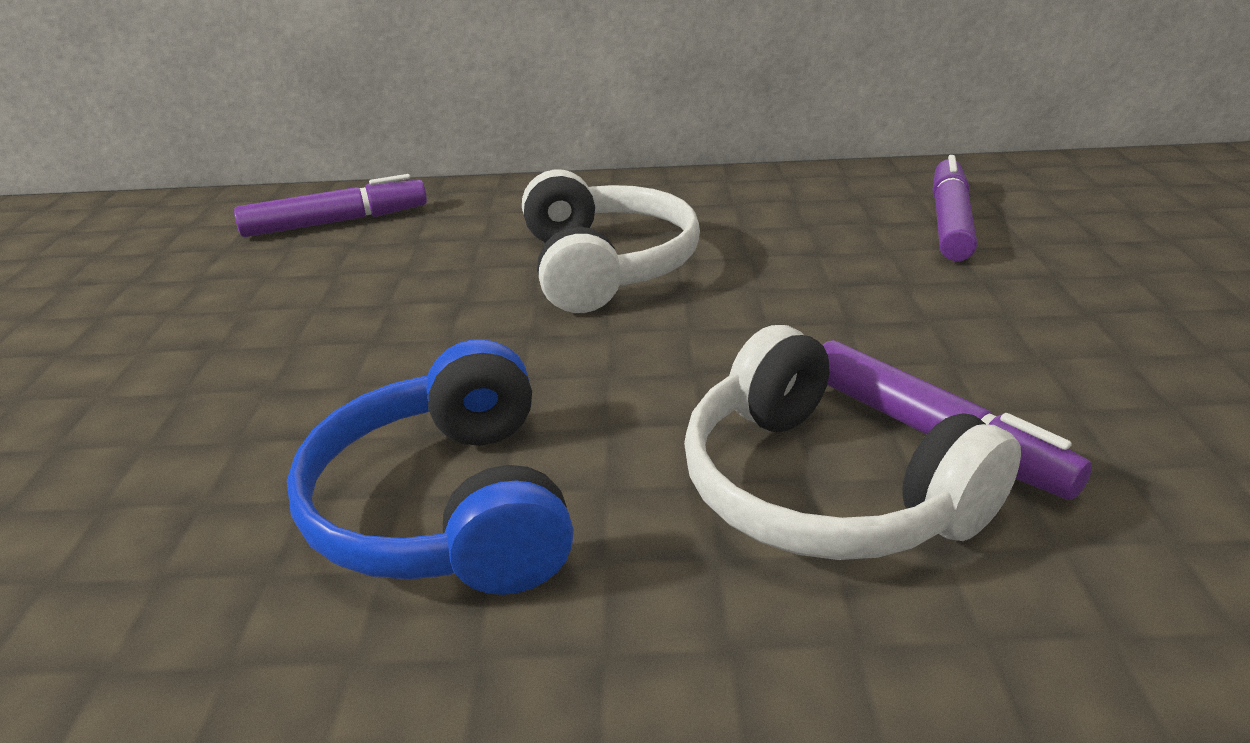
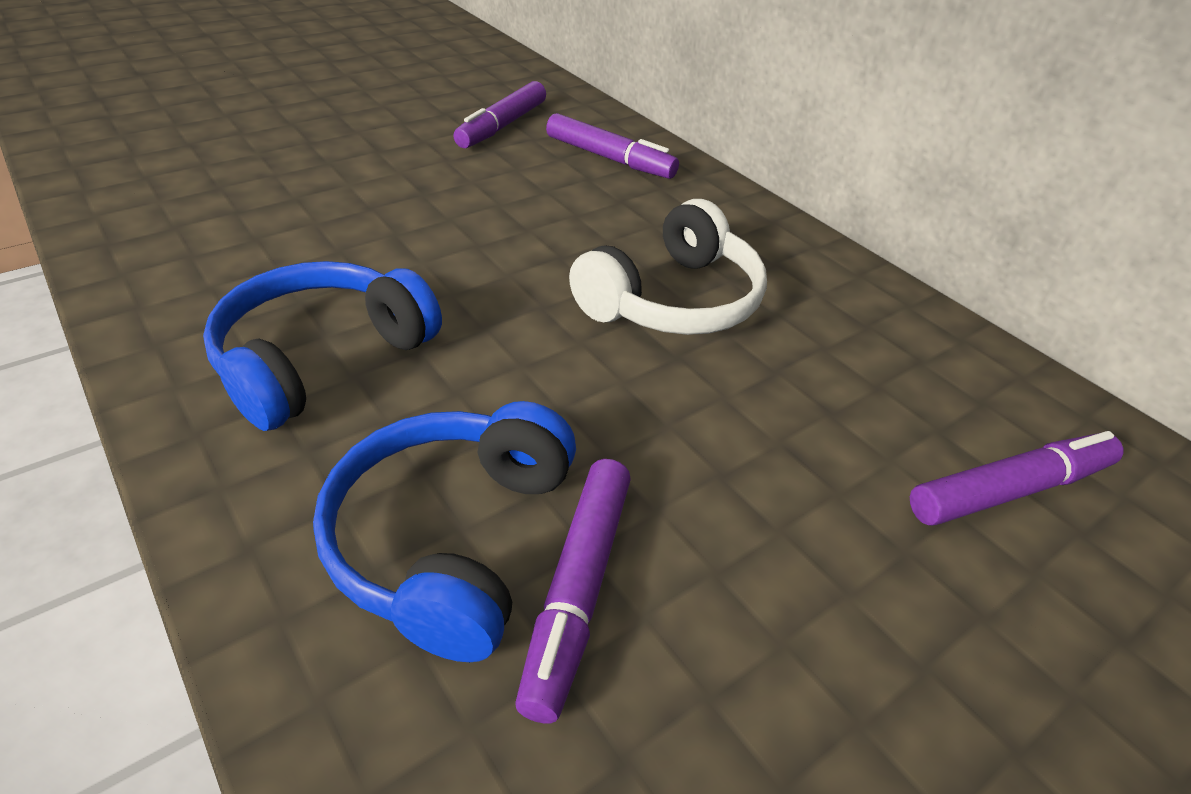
camera: 50 degrees right, 10 degrees up
(166, 258) = (502, 126): none -> purple marker
(823, 489) = (451, 539): white headphones -> blue headphones

